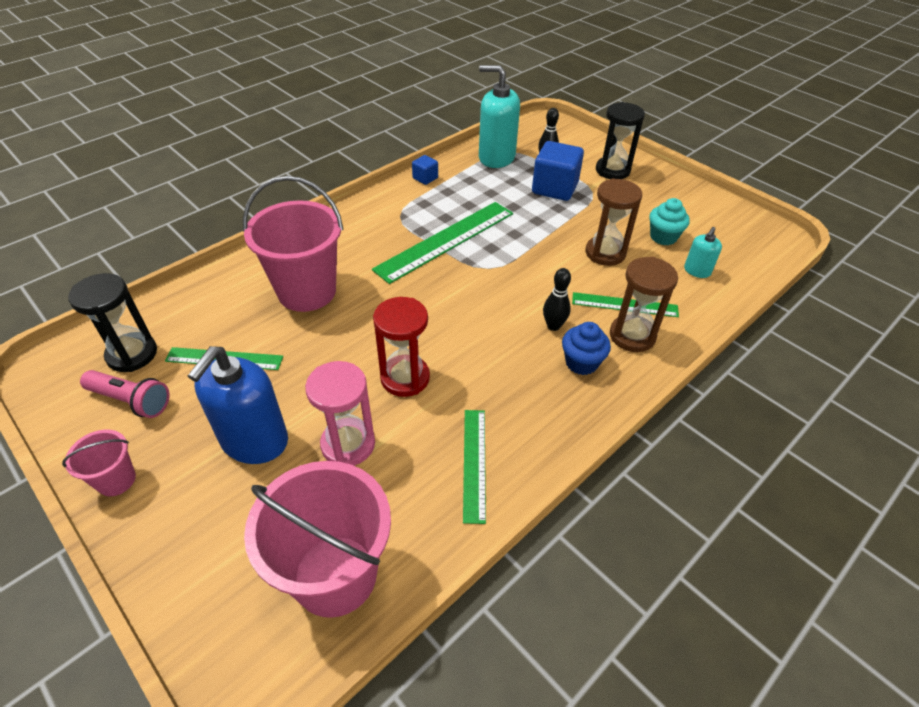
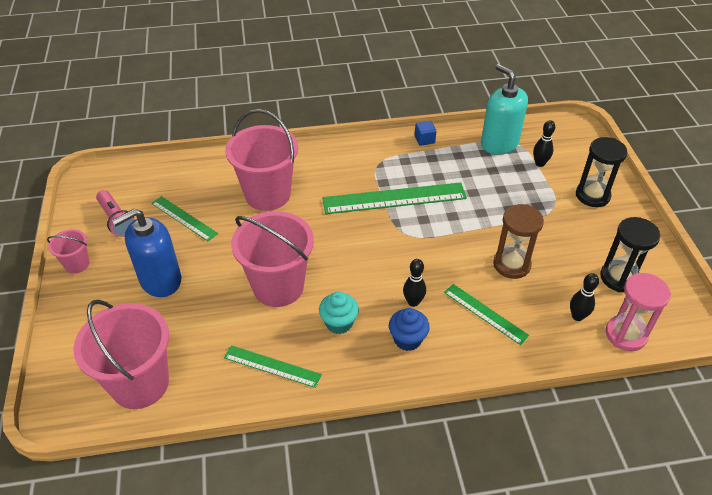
camera: 35 degrees right, 0 degrees up
(132, 354) = (138, 190): black hourglass -> black hourglass (619, 278)
(348, 444) = (209, 311): pink hourglass -> pink hourglass (625, 334)
(405, 378) = (278, 286): red hourglass -> pink bucket
(474, 463) = (272, 366): green ruler -> green ruler turned 75 degrees clockwise
(554, 188) = (523, 191): blue cube -> none
(632, 336) = (467, 340): brown hourglass -> none
(663, 237) = (577, 274): turquoise cupcake -> turquoise cupcake (339, 323)
(697, 271) = (577, 316): turquoise soap dispenser -> black bowling pin

